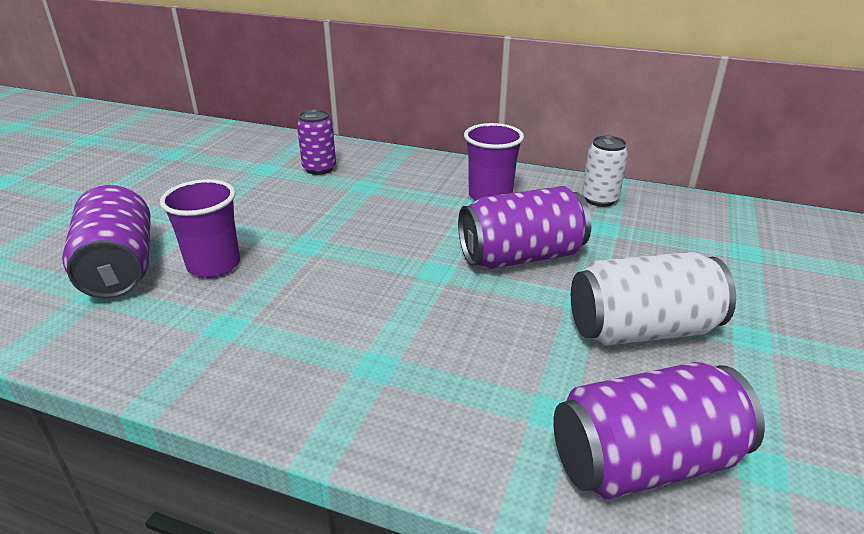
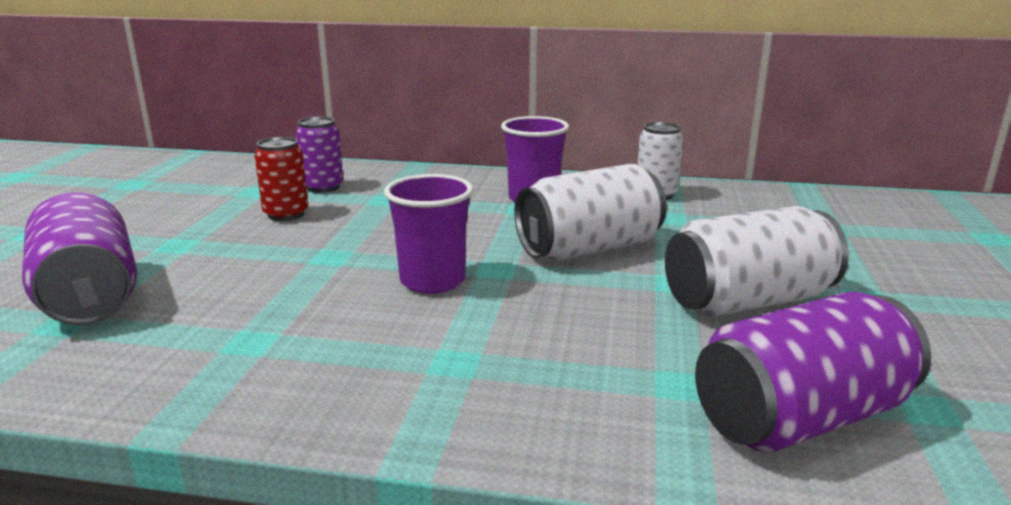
camera: 10 degrees left, 10 degrees down
(214, 265) = (216, 284): purple cup -> purple cup (432, 281)
(283, 196) = (286, 214): none -> red can
(521, 257) = (589, 249): purple can -> white can

